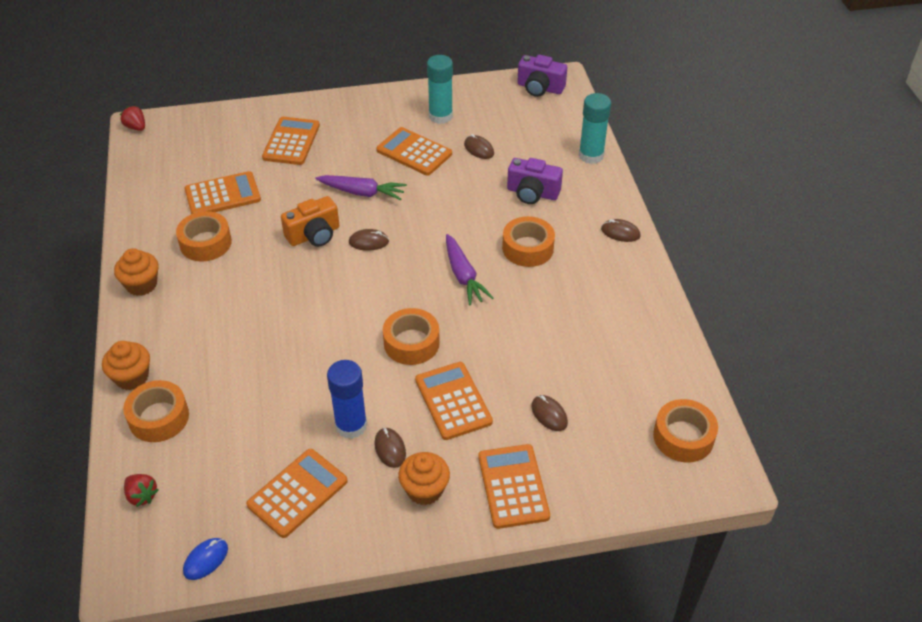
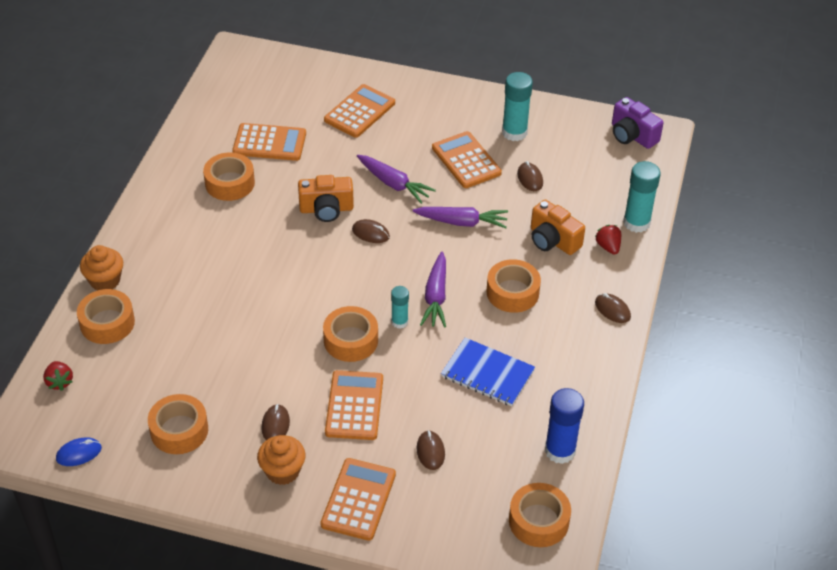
camera: 25 degrees right, 0 degrees up
(136, 127) = (232, 52): red strawberry -> red strawberry (608, 247)
(141, 285) = (156, 202): orange cupcake -> none
(297, 493) = (179, 430): orange calculator -> orange tape
(351, 425) = (255, 392): blue glue stick -> blue glue stick (560, 451)
(444, 205) = (461, 222): none -> purple carrot
(445, 310) = (399, 322): none -> turquoise glue stick
(532, 193) = (553, 240): purple camera -> orange camera
(553, 326) = (487, 374): none -> blue notebook

